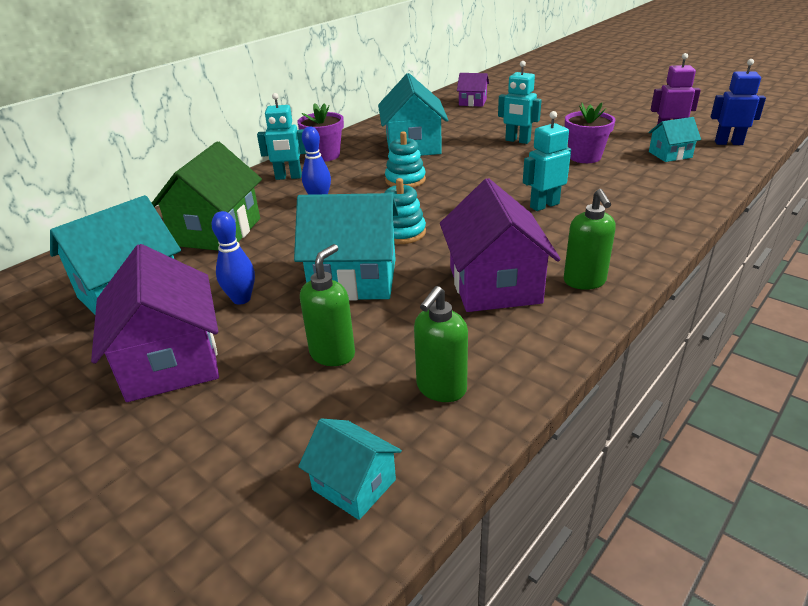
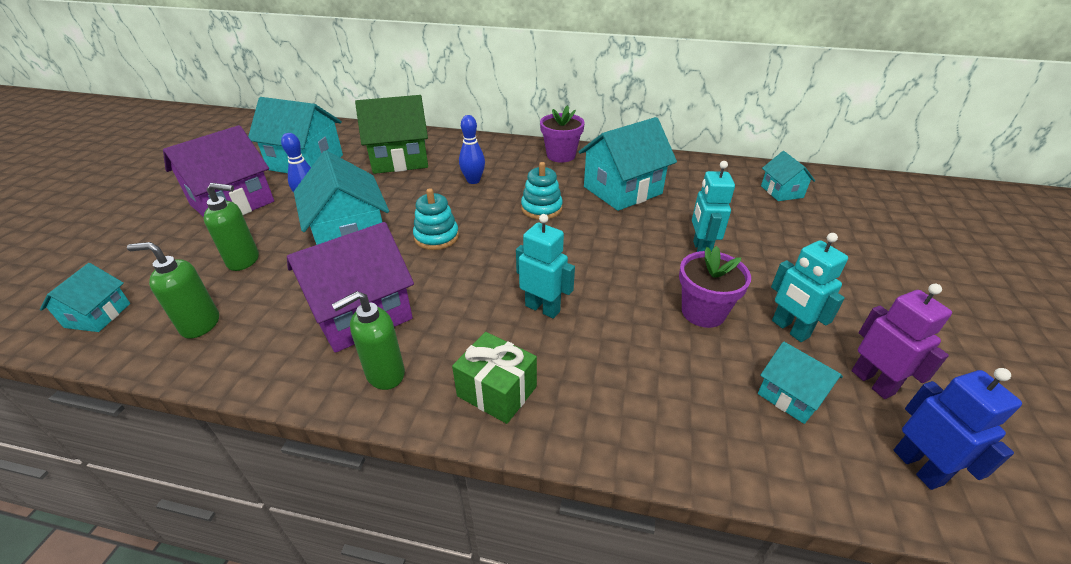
camera: 60 degrees right, 5 degrees up
(288, 177) = (506, 154): turquoise robot -> turquoise robot (789, 329)
(472, 102) = (781, 191): purple house -> turquoise house
(627, 238) = (497, 391): none -> green gift

